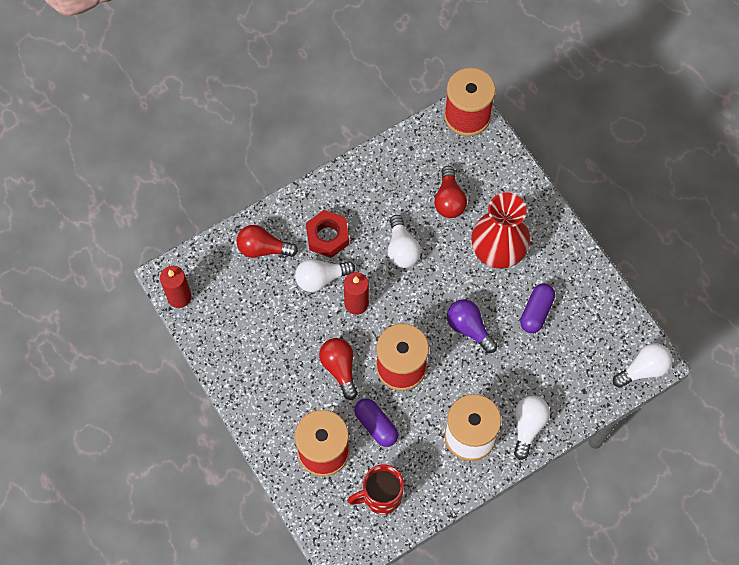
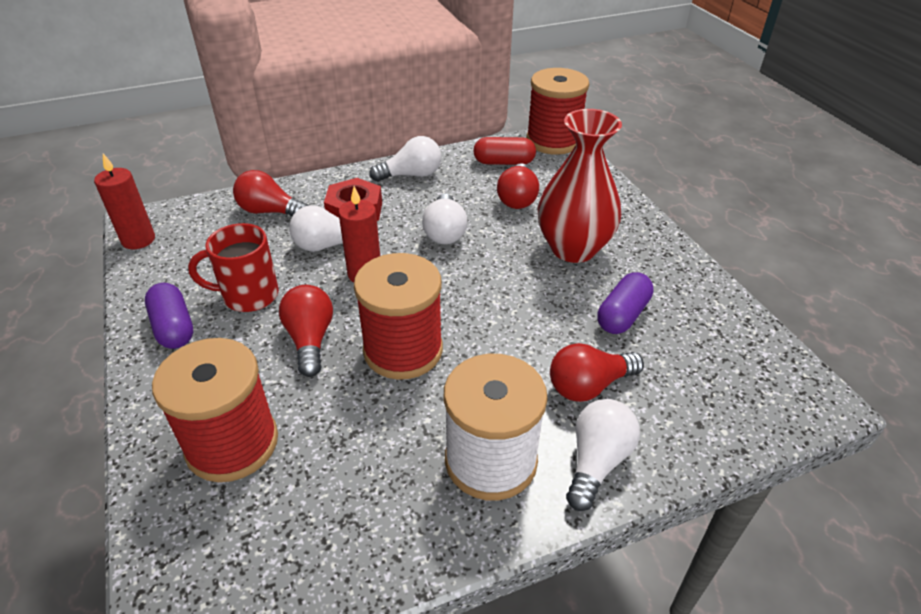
camera: 10 degrees right, 25 degrees down
(376, 425) = (335, 420): purple capsule -> purple capsule (174, 327)
(381, 496) = (299, 534): red mug -> red mug (248, 295)
(430, 154) = (504, 162): none -> red capsule
(469, 328) = (518, 320): purple light bulb -> none
(519, 374) = (589, 386): none -> red light bulb
(643, 369) = (802, 408): white light bulb -> white light bulb (411, 175)

